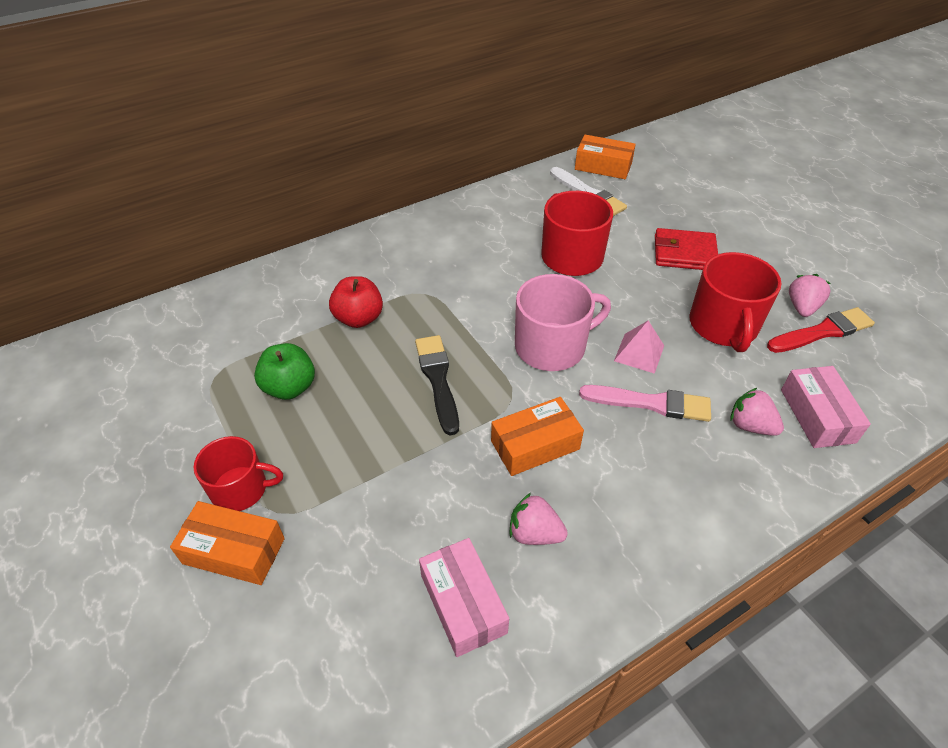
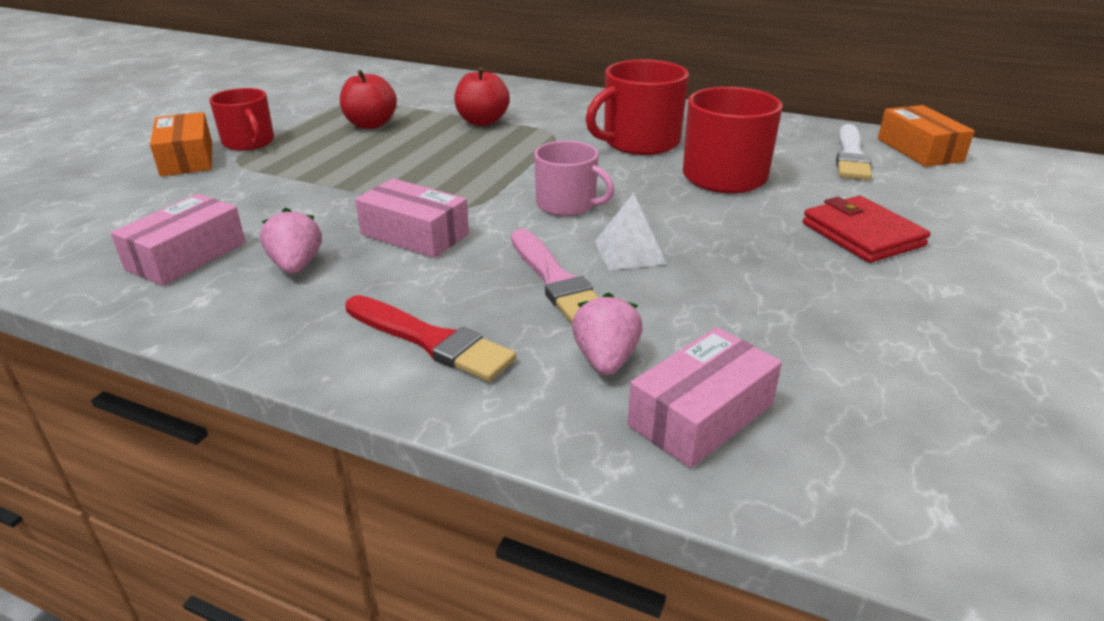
camera: 55 degrees right, 15 degrees down
(290, 387) = (370, 124): green apple -> red apple
(438, 379) = (448, 170): black brush -> none
(535, 445) = (414, 234): orange box -> pink box
(552, 346) = (567, 204): pink mug -> pink mug, size x0.66
(639, 353) = (629, 252): pink pyramid -> white pyramid
(723, 326) = (769, 294): red mug -> red mug (639, 142)
(802, 307) = (922, 349): pink strawberry -> none
(822, 331) = (899, 380): red brush -> red brush (431, 340)

